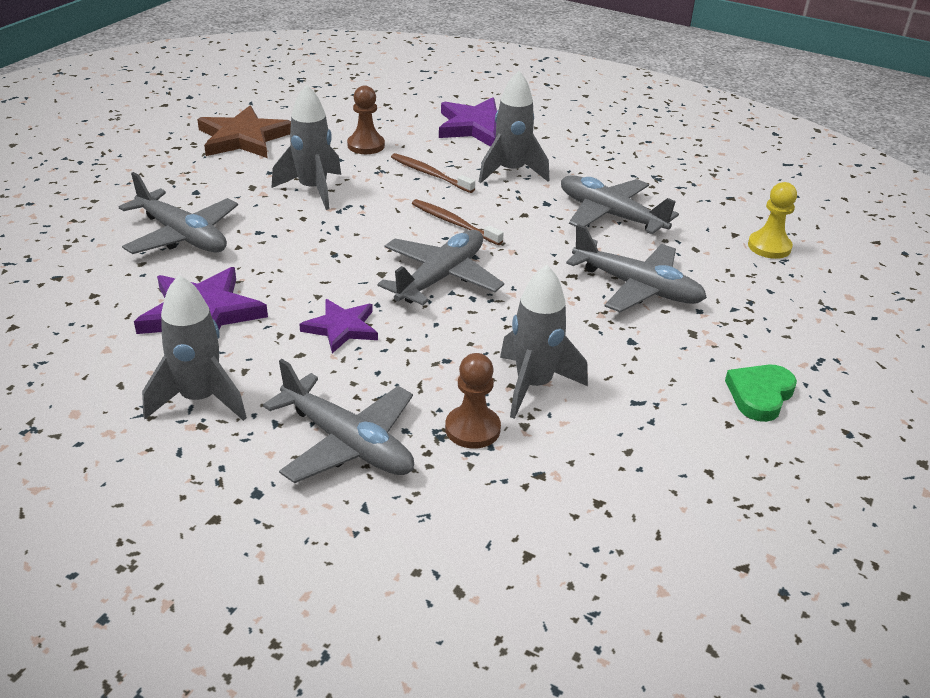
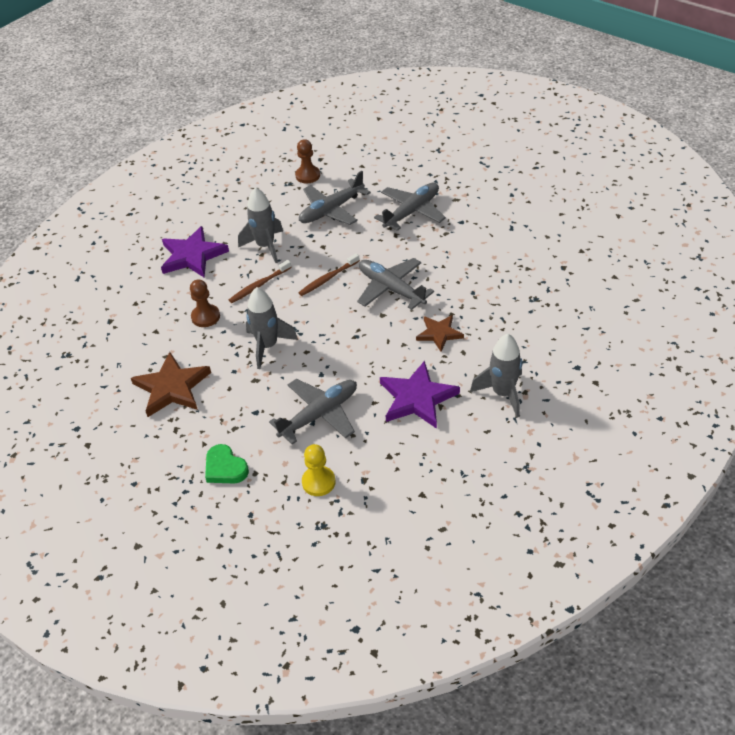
camera: 75 degrees left, 10 degrees up
(341, 328) = (439, 333): purple star -> brown star
(347, 443) = (540, 333): grey plane -> none
(472, 429) = (530, 286): brown pawn -> brown pawn (308, 175)
(533, 385) = (497, 261): grey rocket -> none
(760, 395) = (508, 187): green heart -> green heart (225, 468)
(769, 247) = (378, 156): yellow pawn -> yellow pawn (318, 482)

